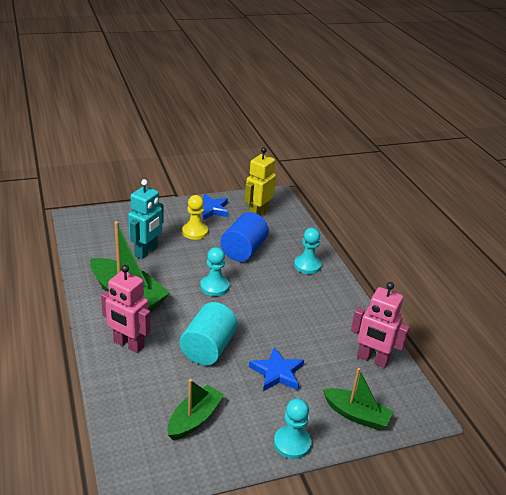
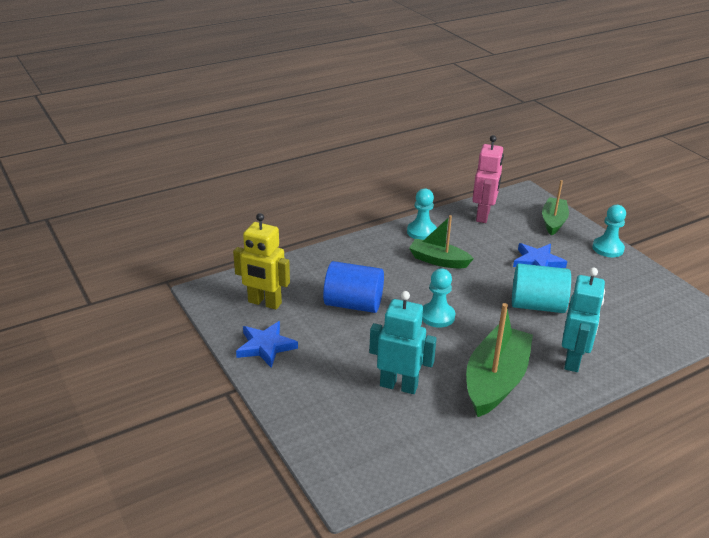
camera: 100 degrees left, 0 degrees up
(128, 344) = (573, 360): pink robot -> turquoise robot
(194, 419) = (628, 299): green boat -> green boat (438, 260)
(195, 232) = (330, 350): yellow pawn -> none
(307, 265) = (360, 257): turquoise pawn -> turquoise pawn (421, 232)

